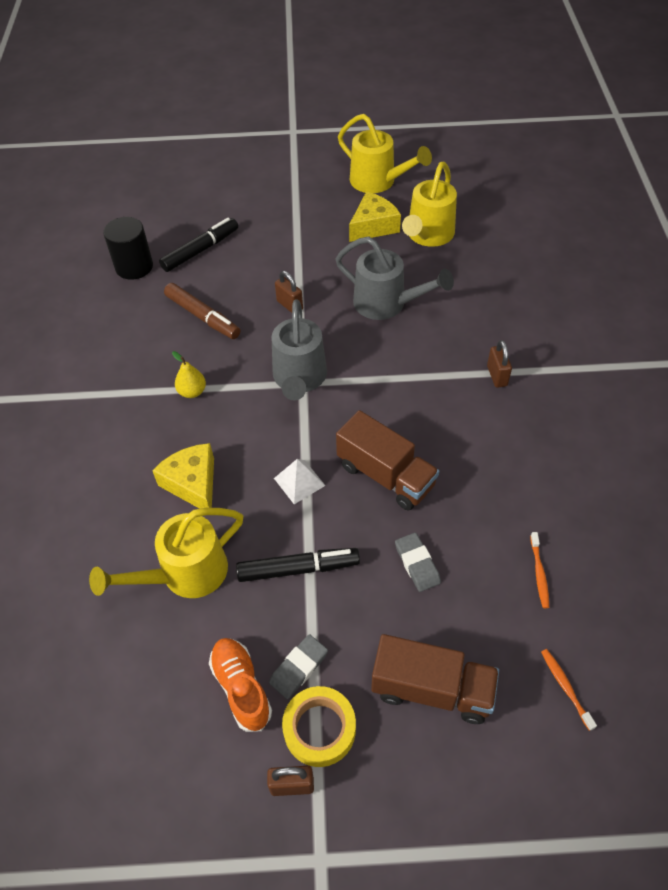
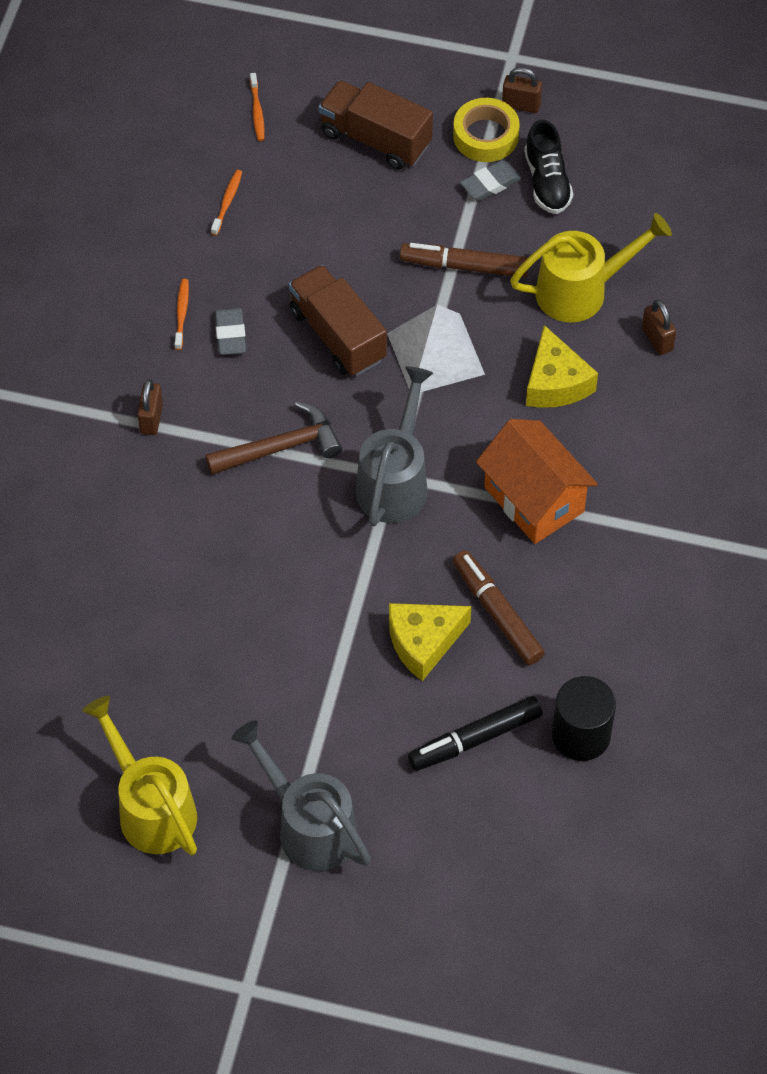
camera: 165 degrees left, 5 degrees up
(192, 392) = (534, 499): yellow pear -> orange house
(241, 687) = (547, 182): orange shoe -> black shoe
(289, 305) = (372, 598): brown padlock -> brown padlock (657, 339)
(298, 569) = (464, 266): black marker -> brown marker
(299, 482) = (435, 353): white pyramid -> white pyramid, size x1.78
(373, 226) = (199, 712): yellow cheese -> yellow cheese (423, 642)
(387, 304) = (239, 562): grey watering can -> grey watering can (309, 825)
(393, 380) = (280, 447): none -> brown hammer
(417, 564) = (343, 240): grey eraser -> grey eraser (230, 334)
(427, 235) = (127, 669): yellow watering can -> none
(520, 459) = (181, 313): none -> orange toothbrush

